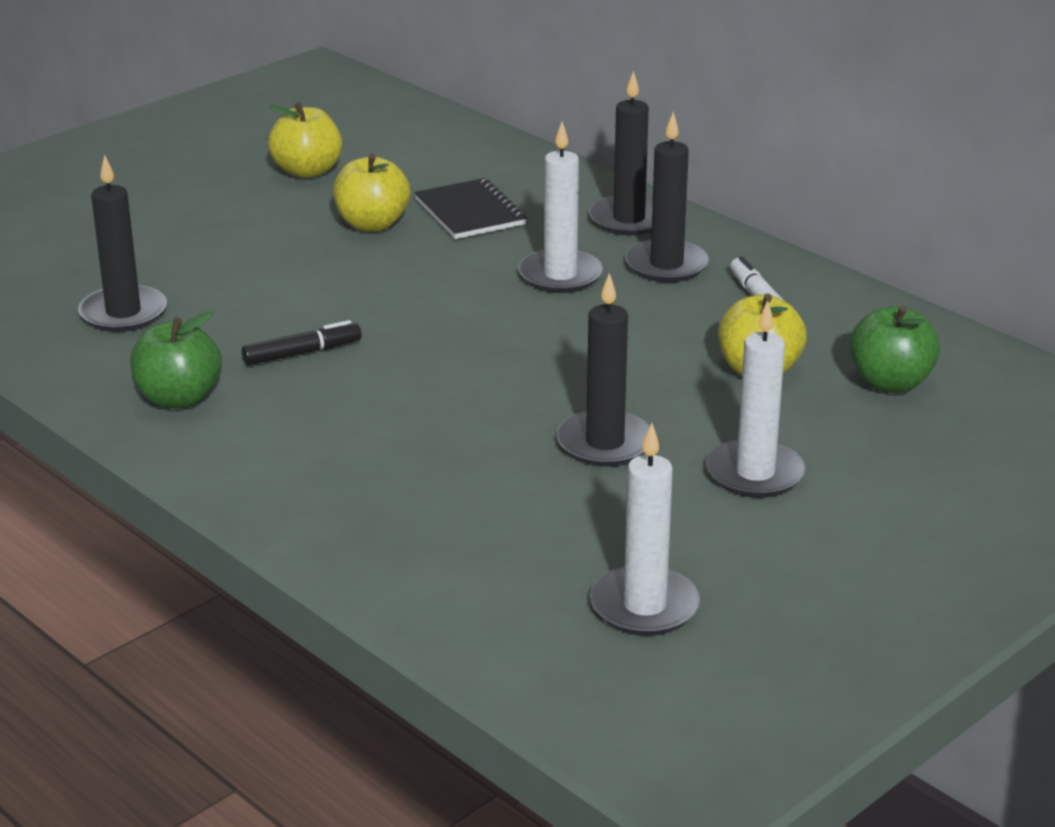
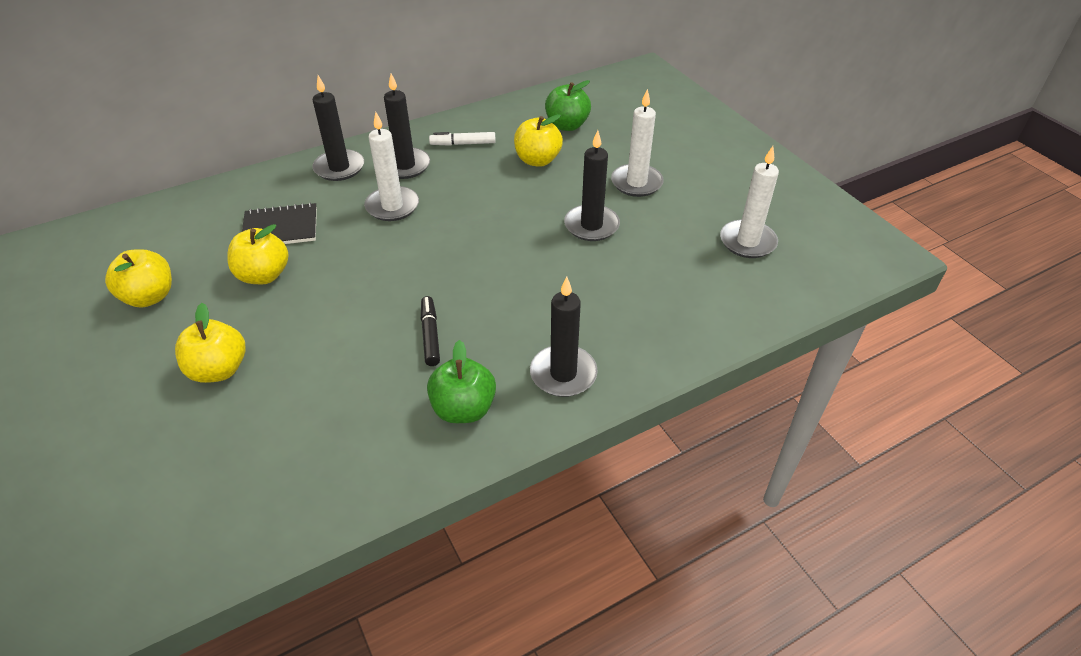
camera: 75 degrees left, 15 degrees up
(123, 313) = (314, 431): black candle -> black candle (563, 374)
(203, 239) = (219, 369): none -> yellow apple

